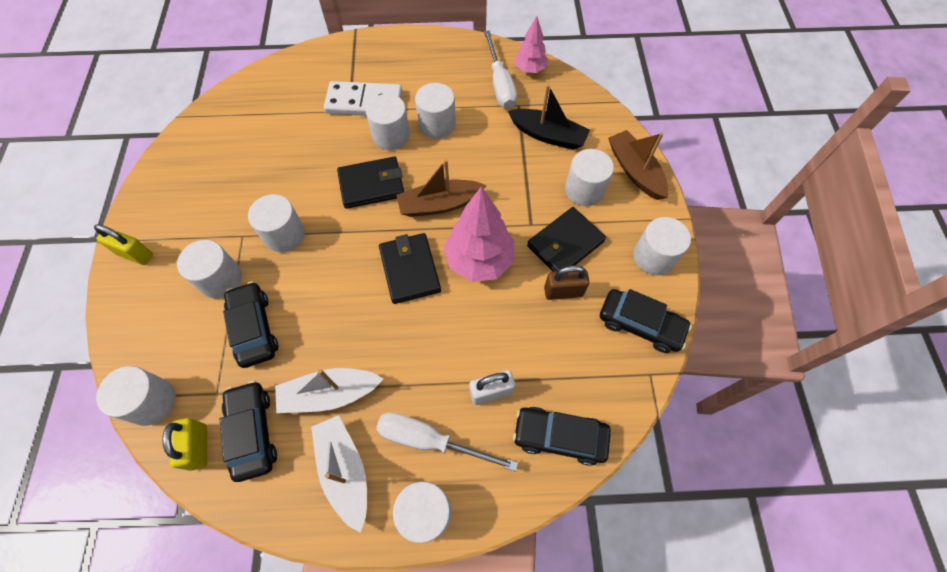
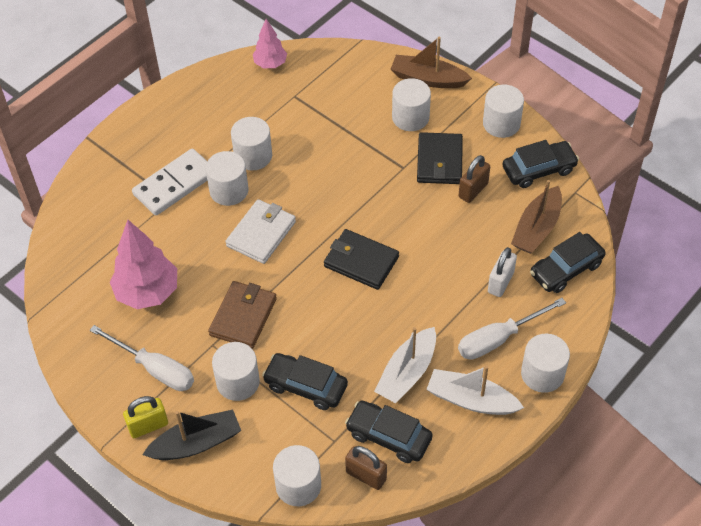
camera: 45 degrees left, 10 degrees down
(199, 447) = (366, 475): yellow padlock -> brown padlock
(284, 234) = (243, 317): white cylinder -> brown wallet
(371, 185) = (261, 234): black wallet -> white wallet
(439, 204) = (326, 206): brown boat -> brown boat (536, 228)
(479, 260) = (399, 217): pink tree -> pink tree (147, 292)
(500, 84) = (262, 91): white screwdriver -> white screwdriver (155, 369)
(548, 135) = (342, 101): black boat -> black boat (196, 443)

